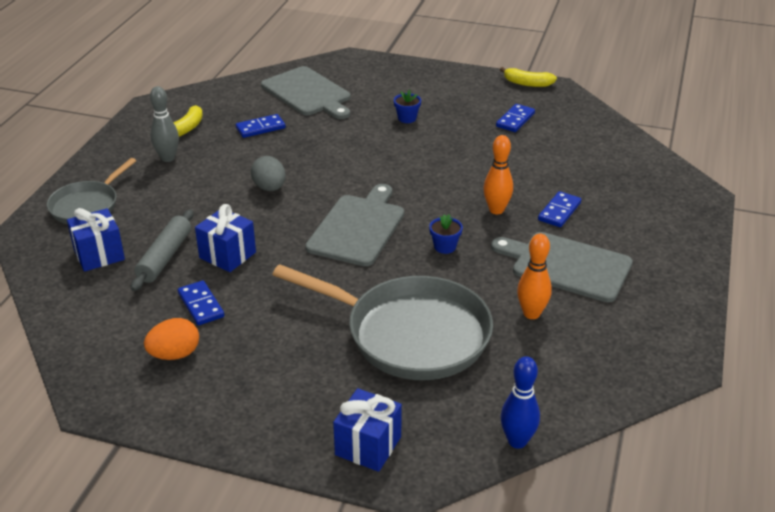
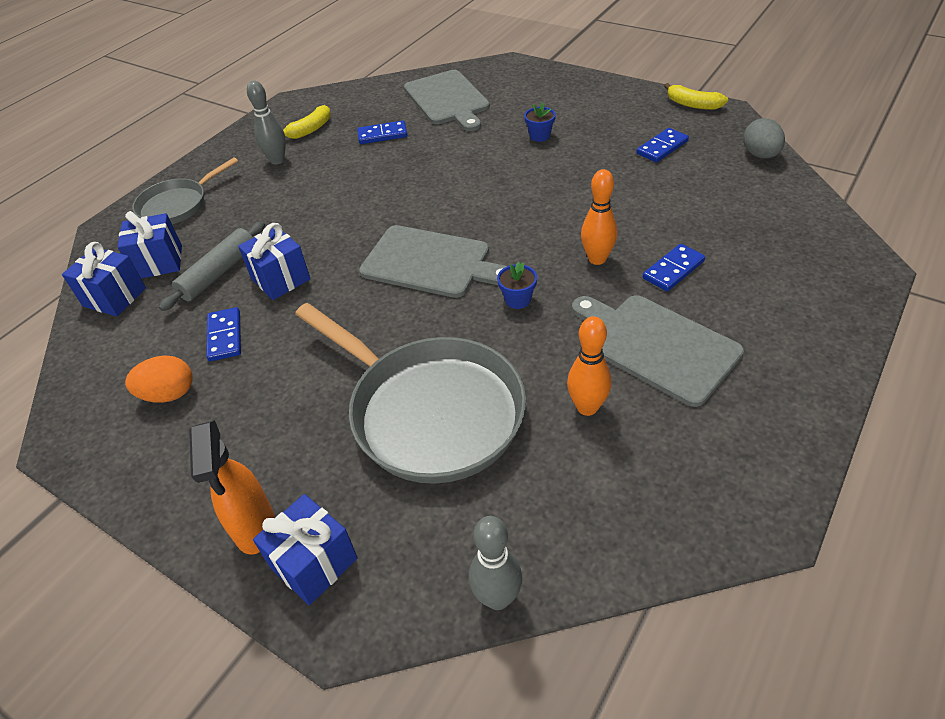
camera: 20 degrees right, 10 degrees up
(72, 288) = (114, 297): none -> blue gift
(269, 188) = (360, 204): grey egg -> grey egg (760, 155)
(307, 433) = (255, 528): none -> orange spray bottle
(358, 227) = (431, 262): grey cutting board -> grey cutting board turned 75 degrees clockwise
(517, 441) = (497, 598): blue bowling pin -> grey bowling pin

